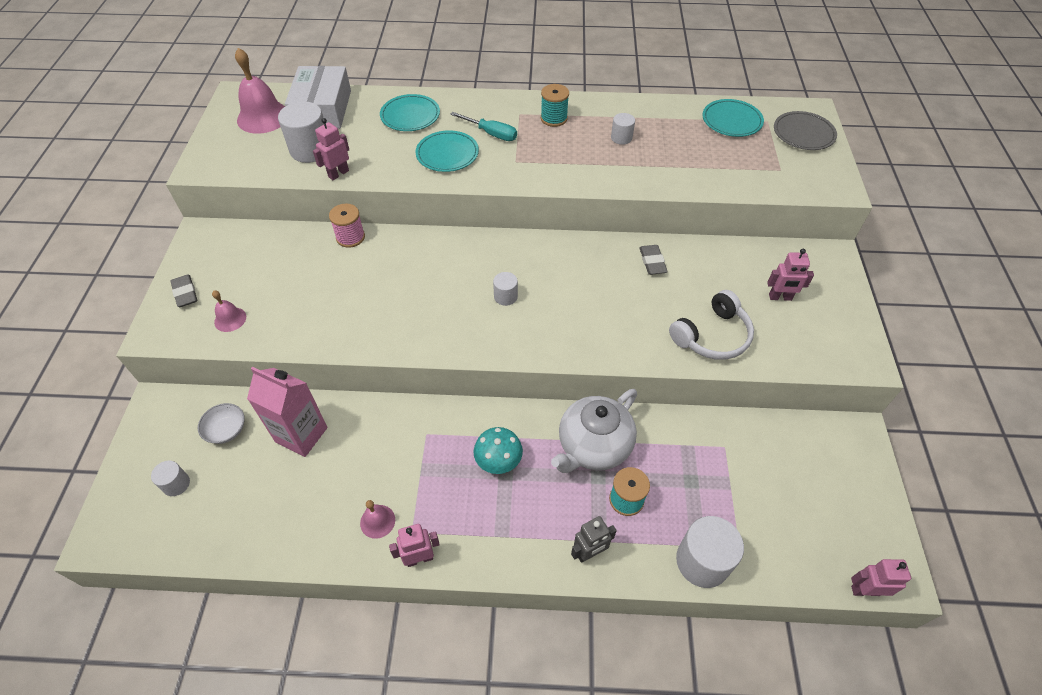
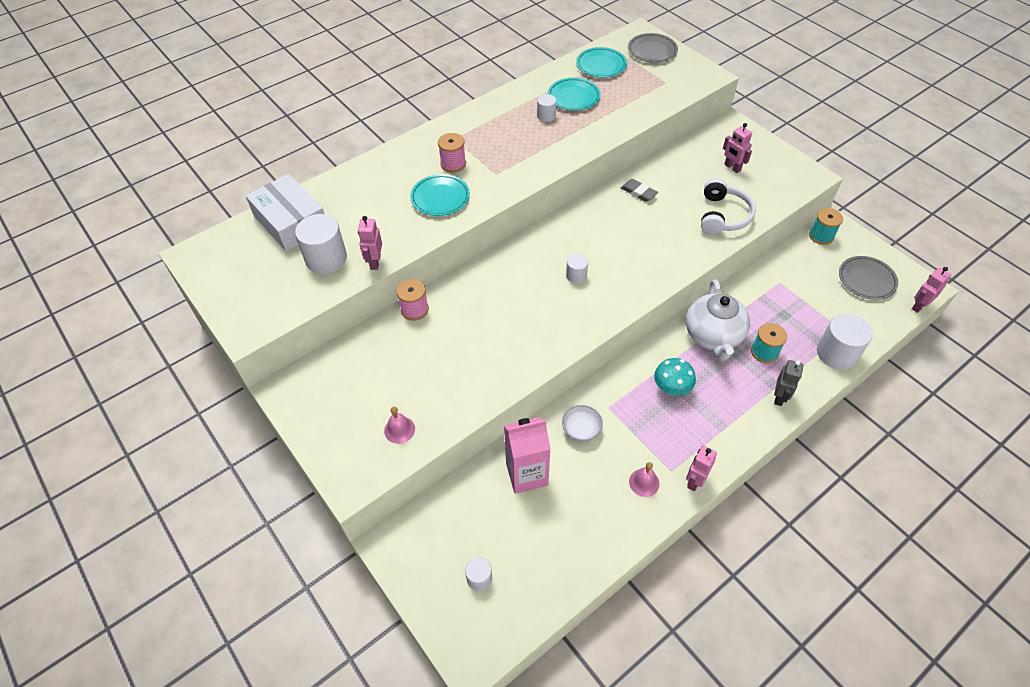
camera: 40 degrees left, 0 degrees up
(185, 293) = (335, 439): grey eraser -> none
(226, 430) = (468, 515): white bowl -> white bowl (581, 429)
(263, 117) = (246, 258): pink bell -> none
(410, 116) = (373, 186): turquoise plate -> turquoise plate (573, 97)
(491, 134) = (453, 164): turquoise screwdriver -> pink spool
(554, 118) = (483, 128): turquoise spool -> turquoise spool (821, 236)
(780, 297) = (732, 167): pink robot -> pink robot turned 90 degrees clockwise
(831, 516) = (866, 280): none -> grey plate

